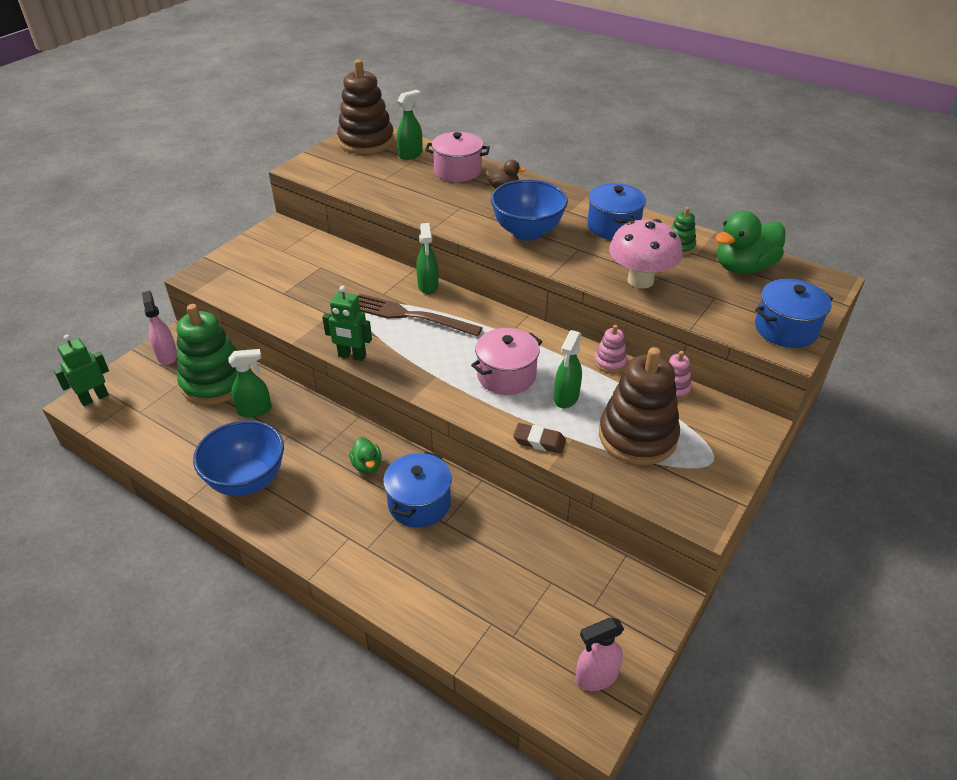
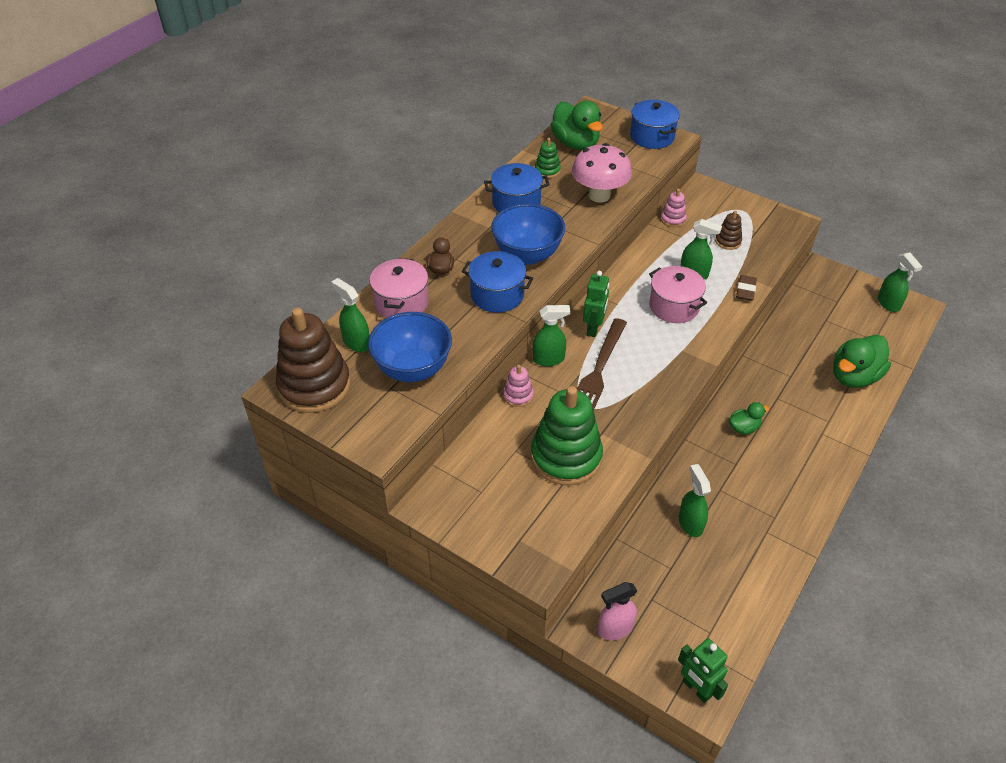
camera: 90 degrees left, 5 degrees up
(215, 382) = (654, 568): green stacking toy -> green stacking toy (566, 457)
(247, 481) = (781, 513): blue bowl -> blue bowl (413, 369)
(352, 356) = (664, 409): green robot -> green robot (593, 328)
(419, 503) = (776, 391): blue pot -> blue pot (497, 295)
(441, 593) = (854, 376): none -> green duck
(596, 677) = (888, 304): pink spray bottle -> green spray bottle
(610, 362) = (647, 248): pink stacking toy -> pink stacking toy (518, 395)
(637, 436) = (728, 241): brown stacking toy -> brown stacking toy, size x0.45

